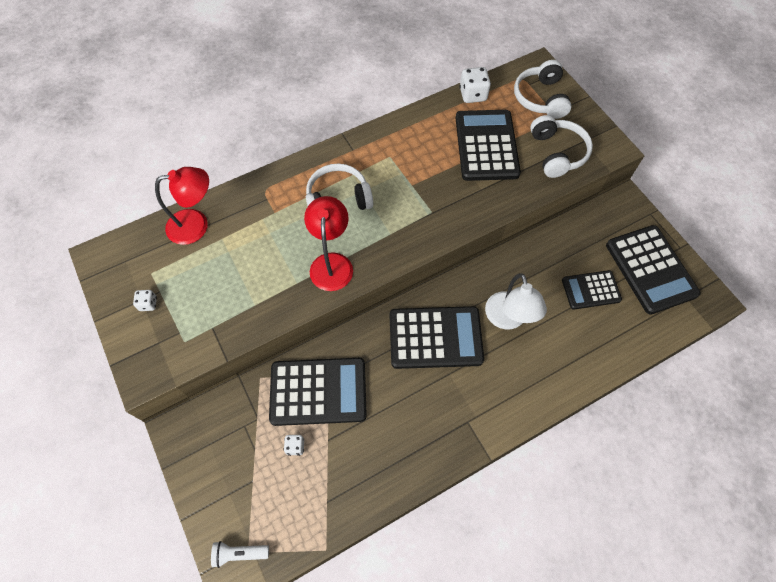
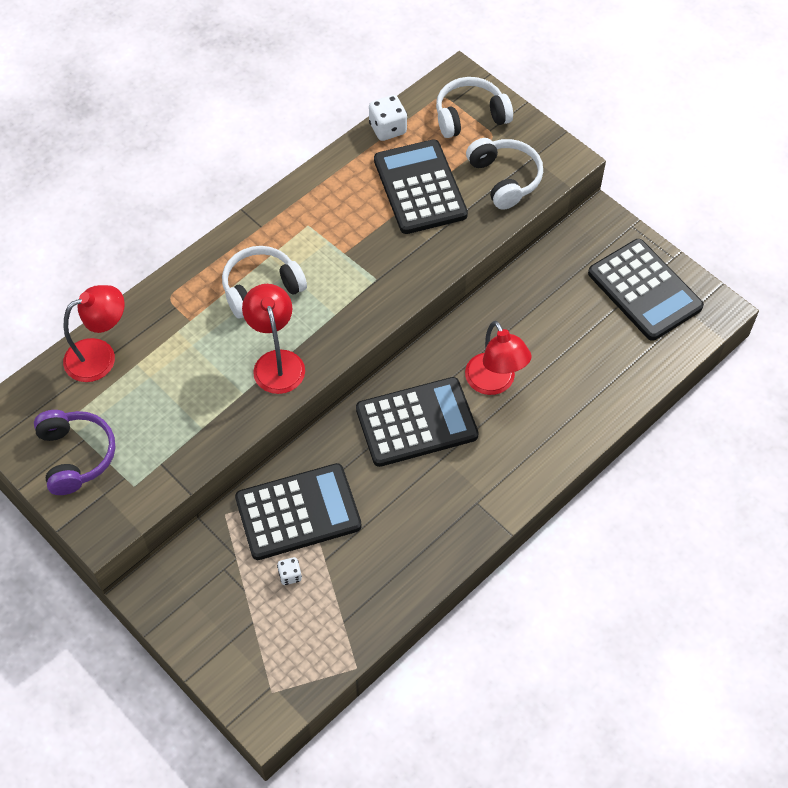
camera: 15 degrees left, 5 degrees down
(148, 304) = (76, 456): white dice -> purple headphones
(239, 553) = (262, 695): white flashlight -> none
(508, 319) = (494, 383): white lamp -> red lamp
(540, 98) = (470, 116): white headphones -> white headphones turned 90 degrees clockwise
(591, 290) = (581, 329): black calculator -> none

